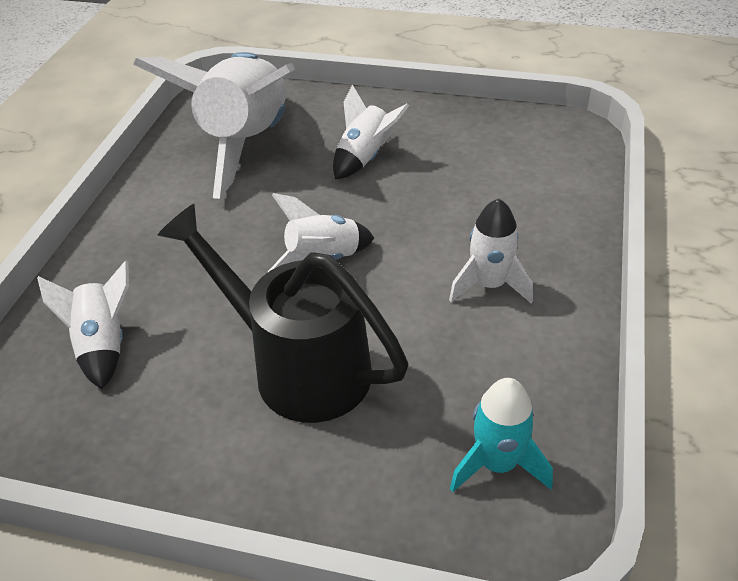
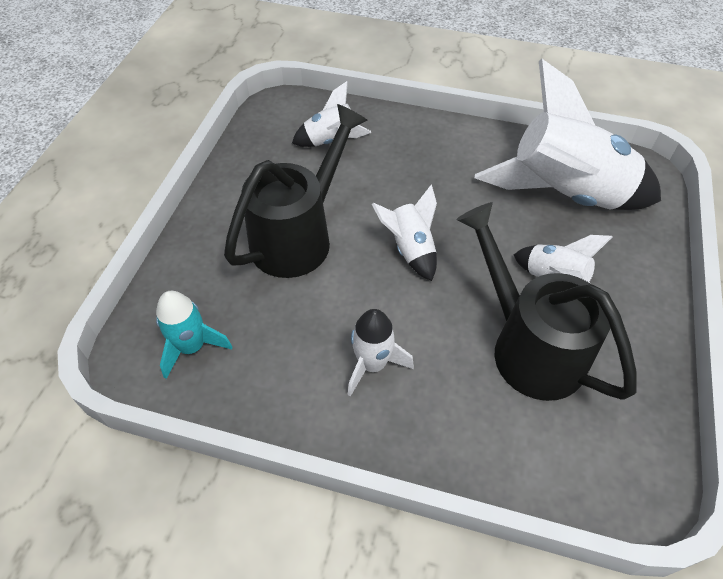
camera: 90 degrees right, 10 degrees up
(447, 178) = (528, 346): none -> black watering can

